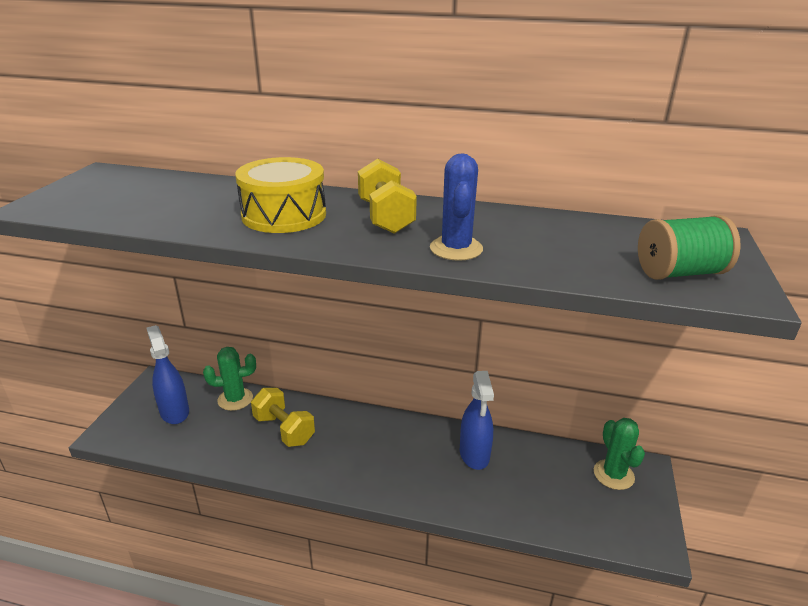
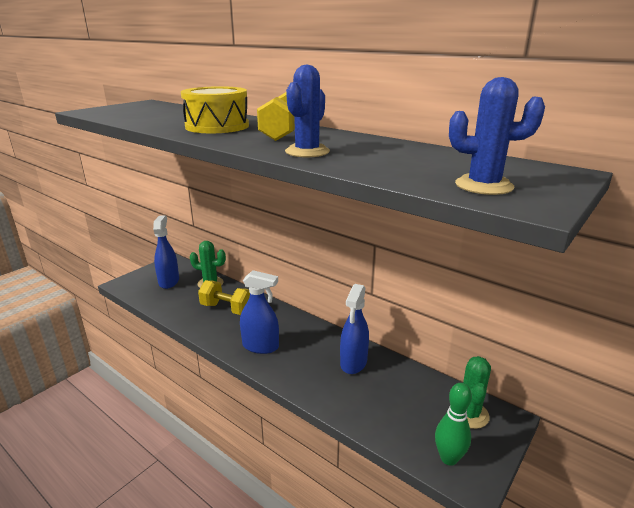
camera: 25 degrees right, 5 degrees down
(284, 430) = (227, 309): yellow dumbbell -> yellow dumbbell turned 45 degrees counterclockwise
(361, 467) = (260, 346): none -> blue spray bottle
(624, 528) = (448, 458): none -> green bowling pin
(679, 273) = (483, 186): green spool -> blue cactus

